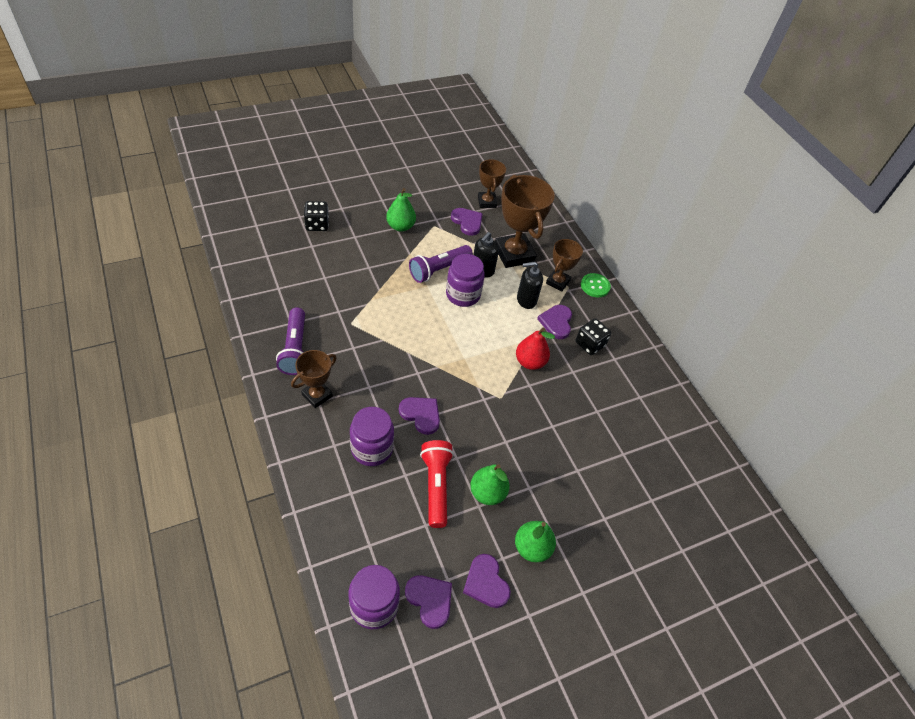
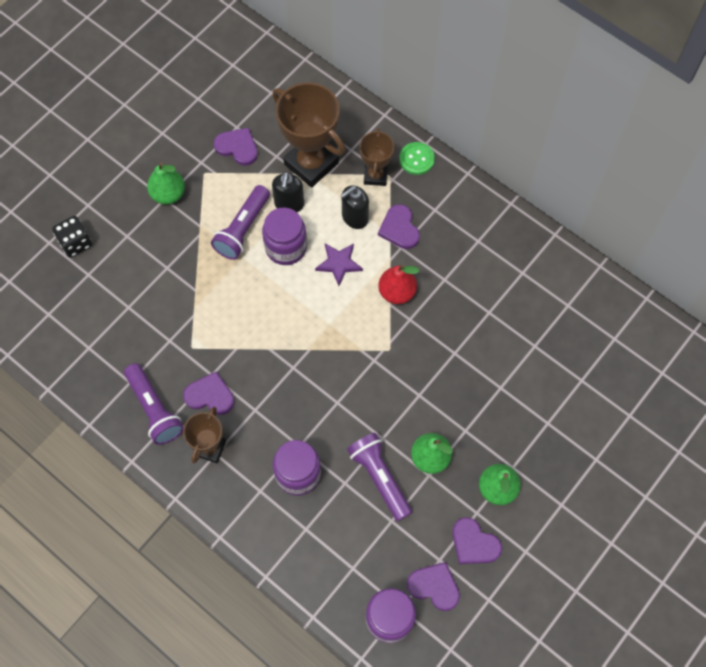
camera: 20 degrees left, 15 degrees up
(421, 415) = (323, 412): purple heart -> purple heart (210, 395)
(436, 486) = (380, 478): red flashlight -> purple flashlight
(487, 202) = (243, 106): brown trophy -> none
(496, 323) = (339, 263): none -> purple star
(590, 344) = (445, 237): black dice -> none

